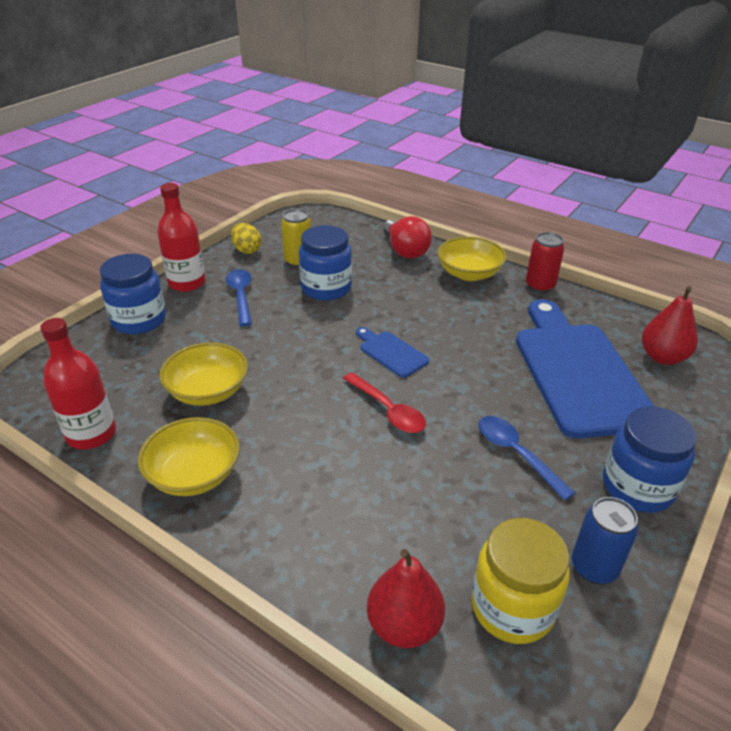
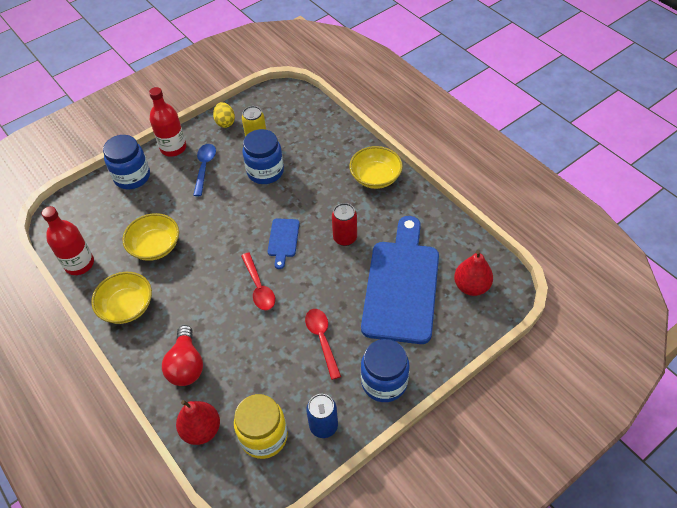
camera: 20 degrees right, 15 degrees up
(391, 352) = (283, 240): blue cutting board -> blue cutting board turned 150 degrees counterclockwise
(405, 250) = (339, 144): red light bulb -> red light bulb (186, 365)
(516, 454) = (322, 340): blue spoon -> red spoon
(540, 286) = (422, 200): red can -> red can (345, 238)

